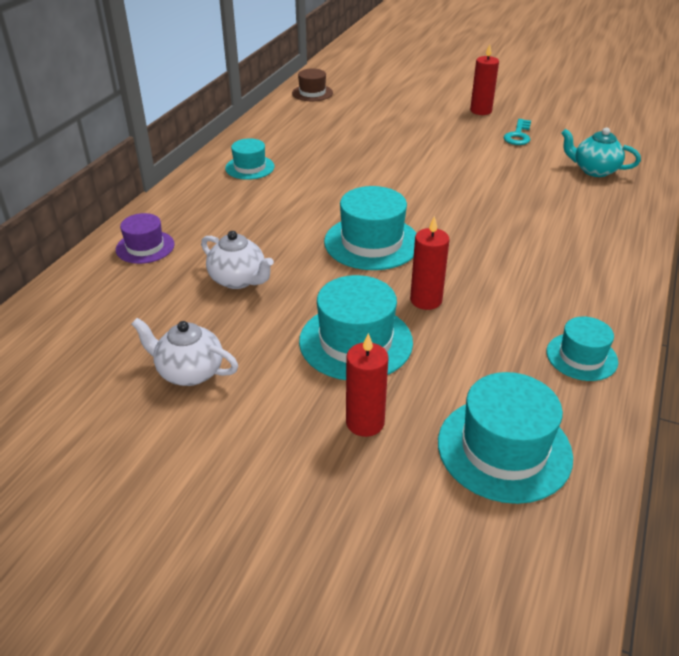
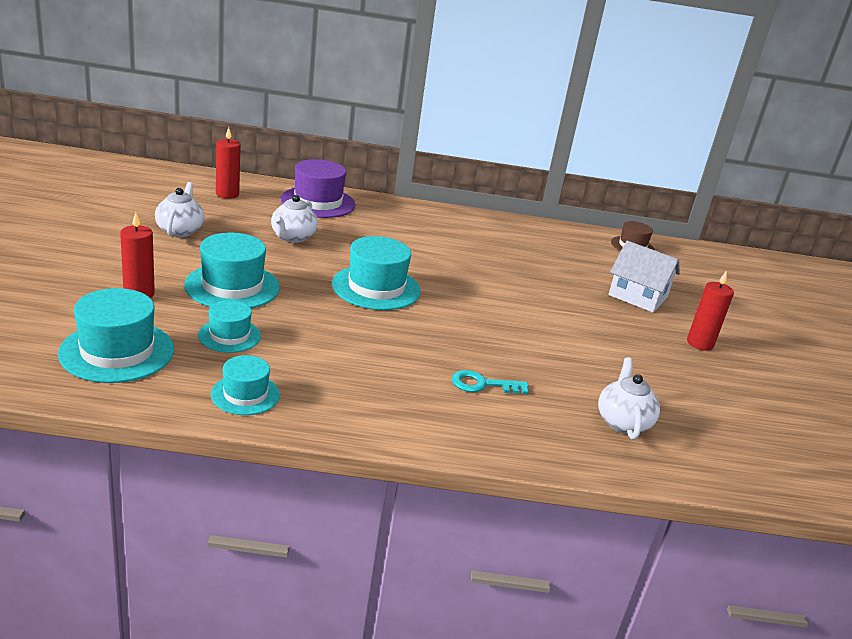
camera: 65 degrees right, 10 degrees down
(145, 247) = (318, 202): purple hat -> purple hat, size x1.67
(250, 167) = (461, 228): turquoise hat -> turquoise hat (229, 336)
(404, 115) = (638, 296): none -> white house
(426, 300) = (300, 315): red candle -> red candle (227, 194)
(518, 135) = (662, 368): turquoise key -> turquoise key (483, 384)
(594, 170) = (622, 422): turquoise teapot -> white teapot

